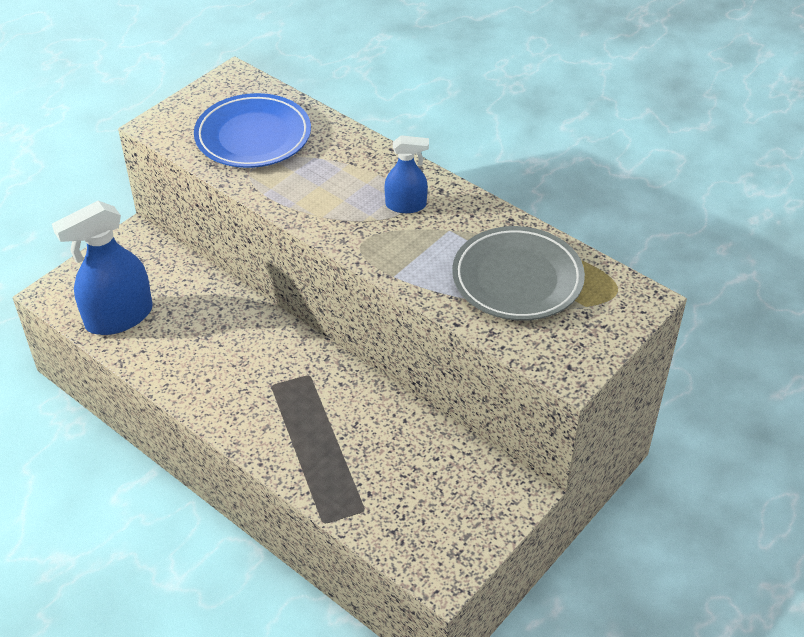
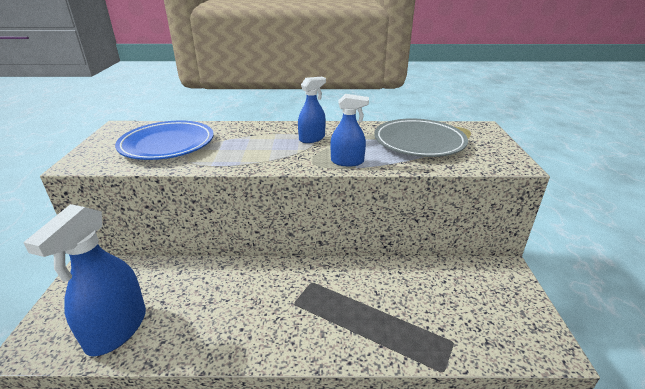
camera: 40 degrees left, 15 degrees down
(395, 263) = (347, 162): none -> blue spray bottle

